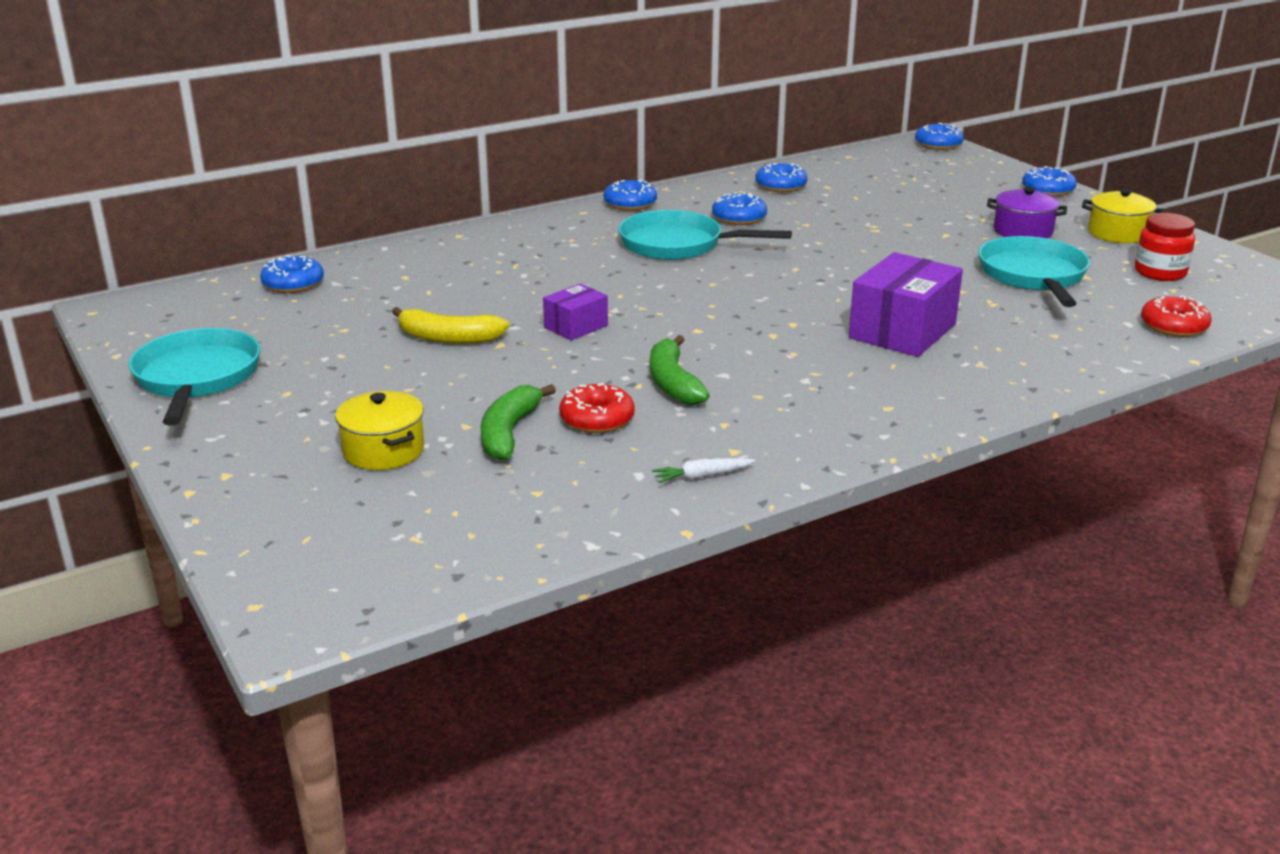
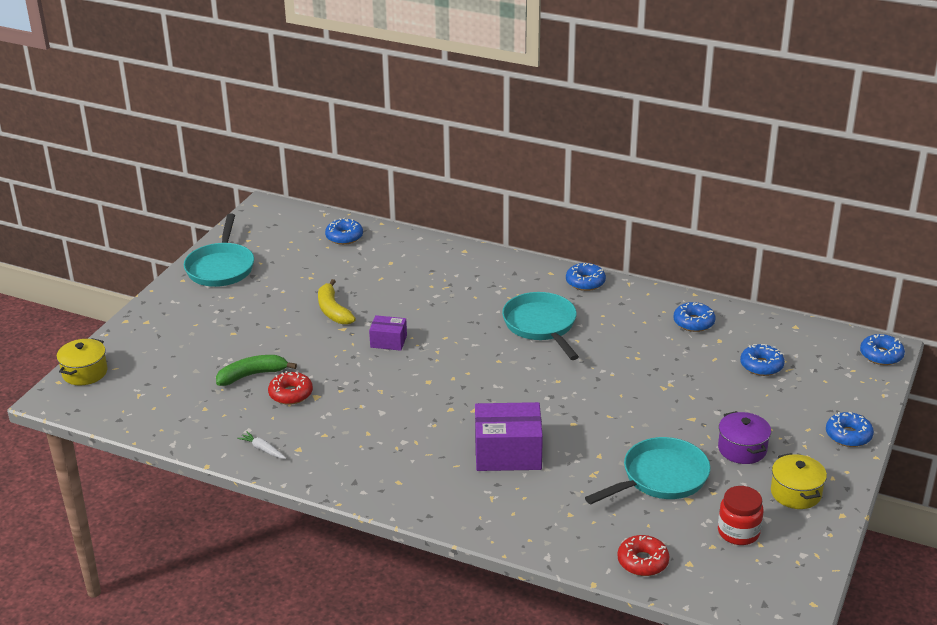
camera: 55 degrees right, 5 degrees up
(197, 378) = (221, 267): turquoise pan -> turquoise pan turned 135 degrees clockwise
(383, 450) = (203, 349): yellow pot -> yellow pot (85, 372)
(673, 383) = (354, 400): green banana -> none
(739, 218) = (614, 329): blue donut -> blue donut (761, 366)

